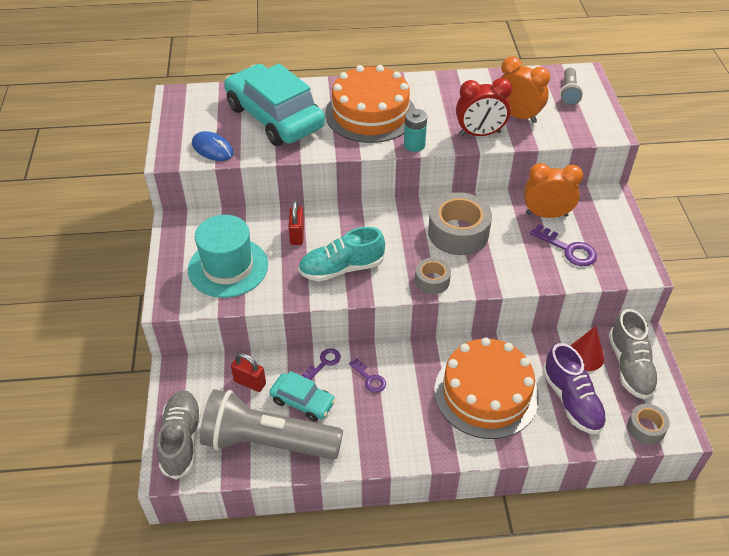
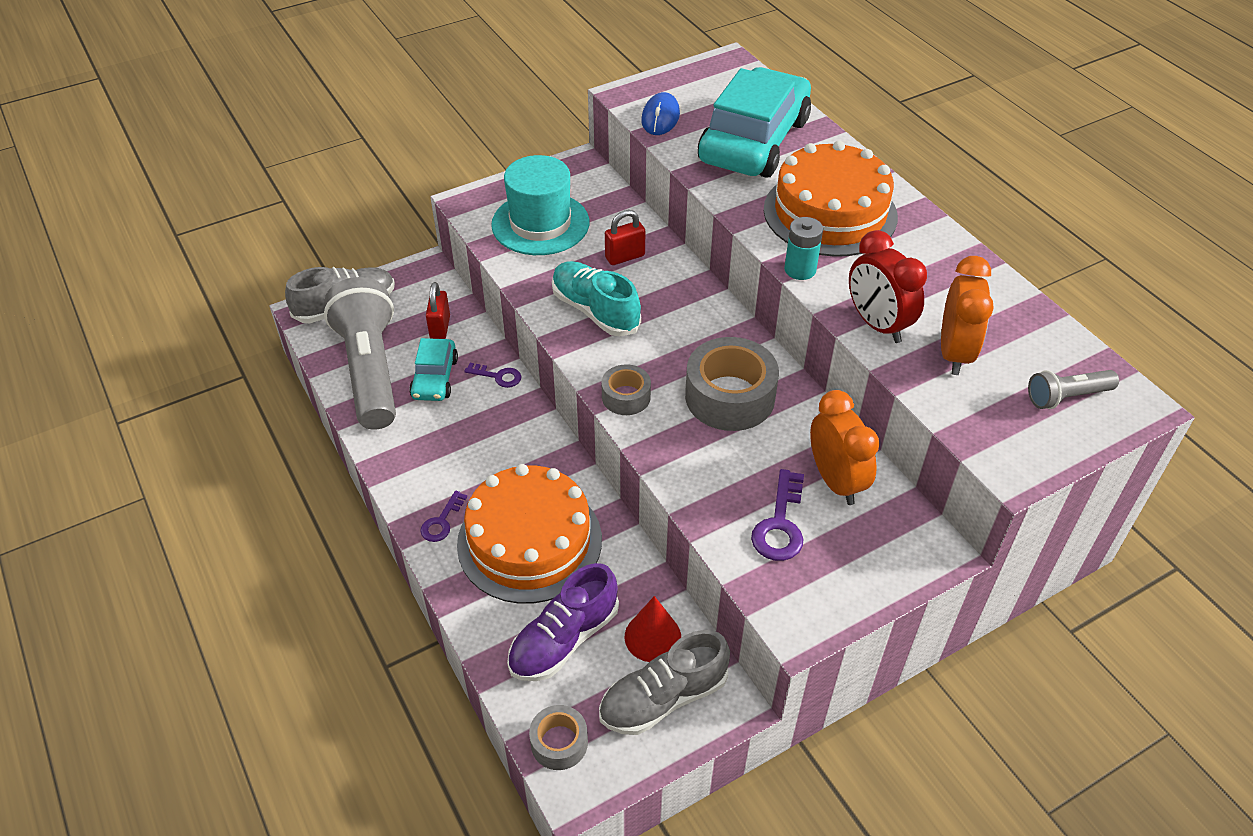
camera: 65 degrees right, 0 degrees up
(369, 379) = (495, 423): purple key -> purple key (441, 521)

